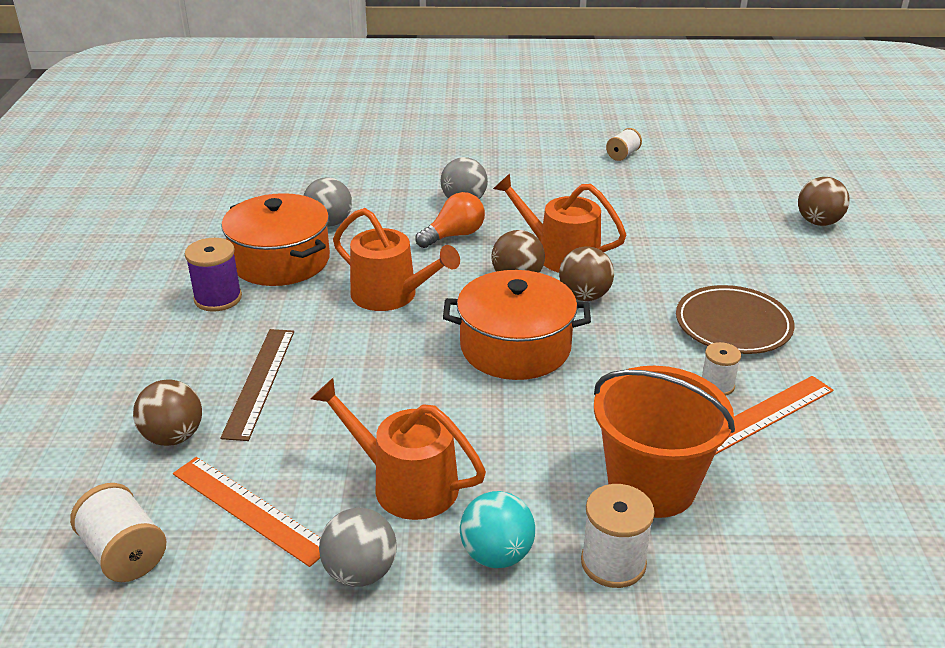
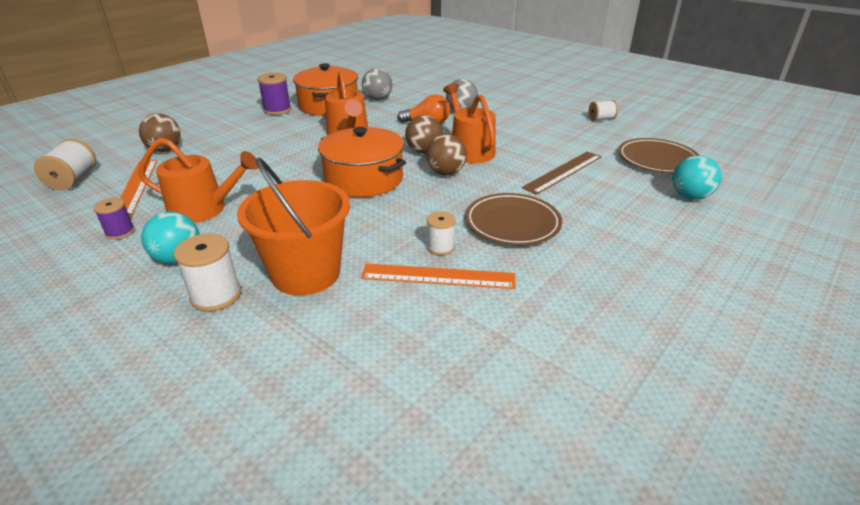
camera: 40 degrees right, 0 degrees up
(260, 382) = (231, 145): brown ruler -> brown ruler (563, 172)
(360, 572) = (120, 232): grey ball -> purple spool
(406, 484) = (204, 209): orange watering can -> orange watering can turned 120 degrees clockwise
(740, 190) = (657, 160): none -> brown plate
(818, 222) = (690, 196): brown ball -> turquoise ball

